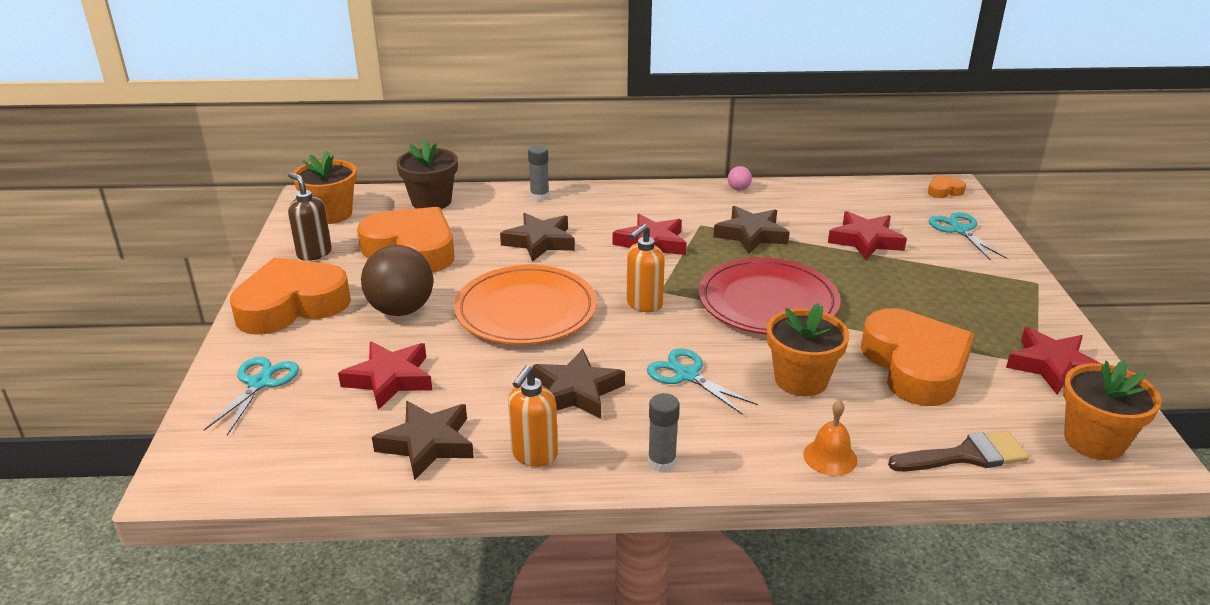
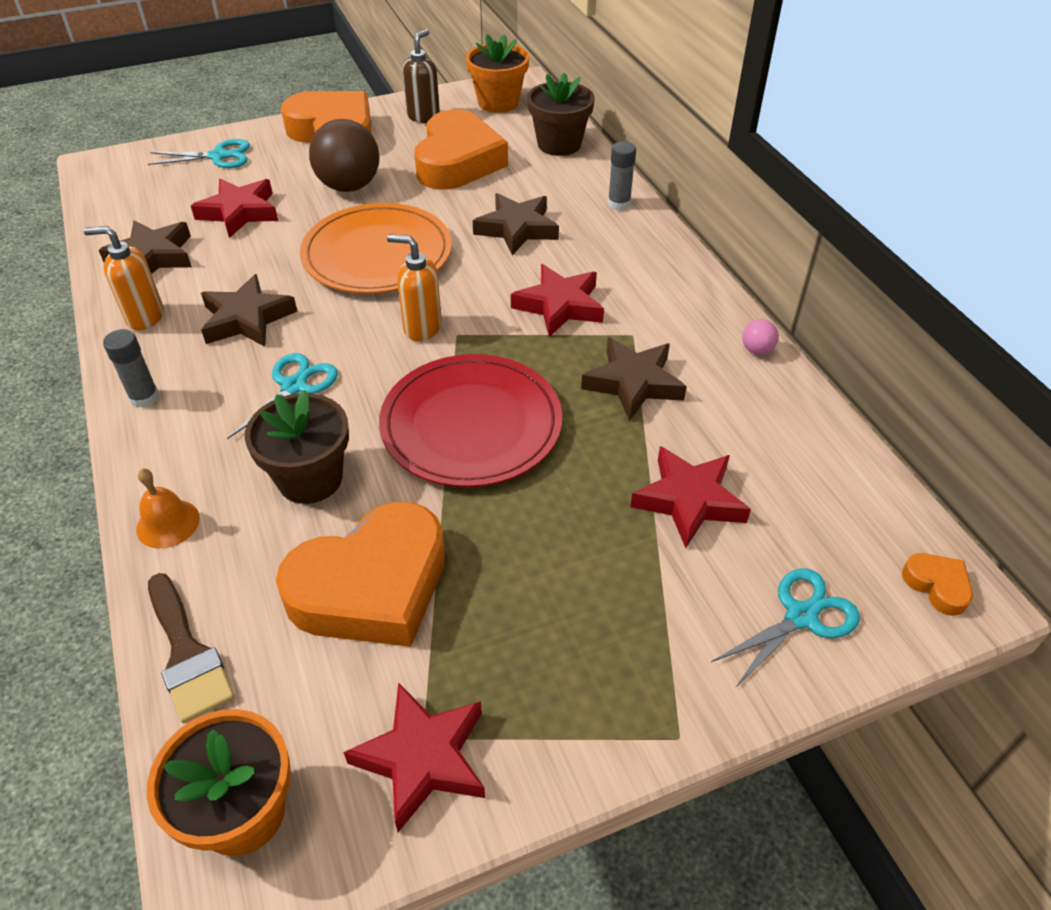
camera: 70 degrees right, 15 degrees up
(801, 380) = (310, 479): orange flower pot -> brown flower pot

